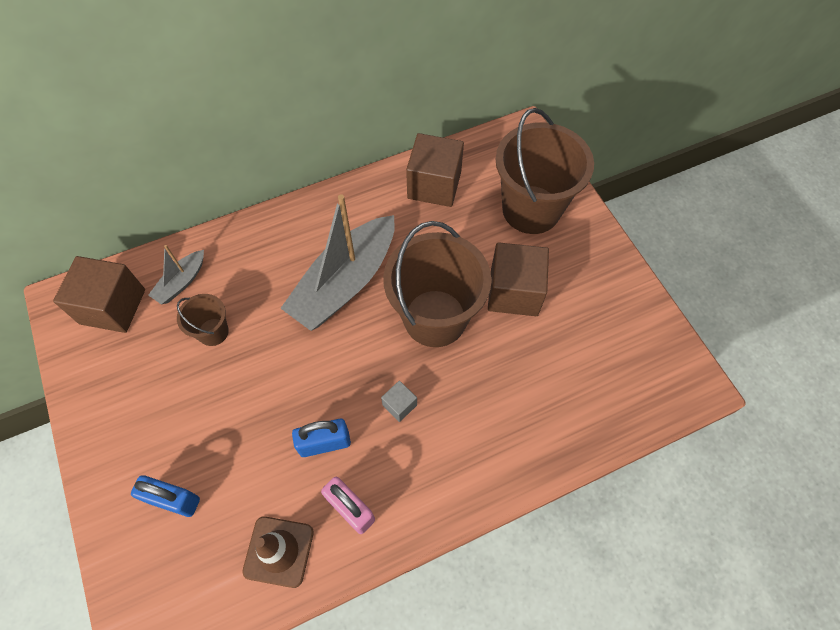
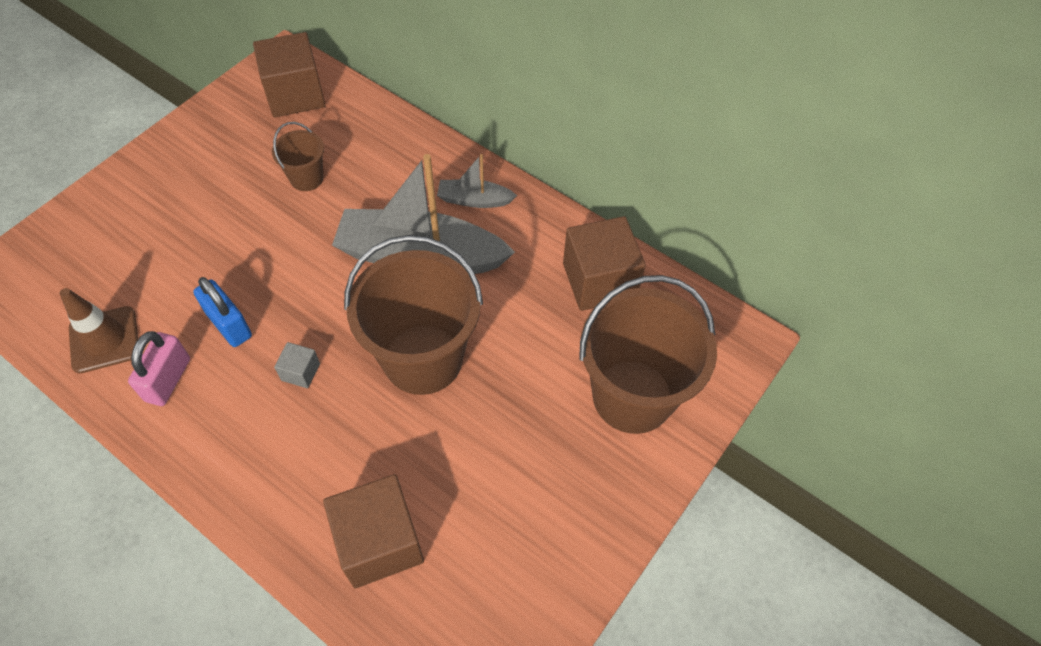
camera: 60 degrees right, 5 degrees down
(173, 500) = (126, 235): blue padlock -> none
(181, 282) = (347, 128): grey boat -> grey boat (474, 200)
(514, 292) = (502, 425): brown cube -> brown cube (379, 542)

